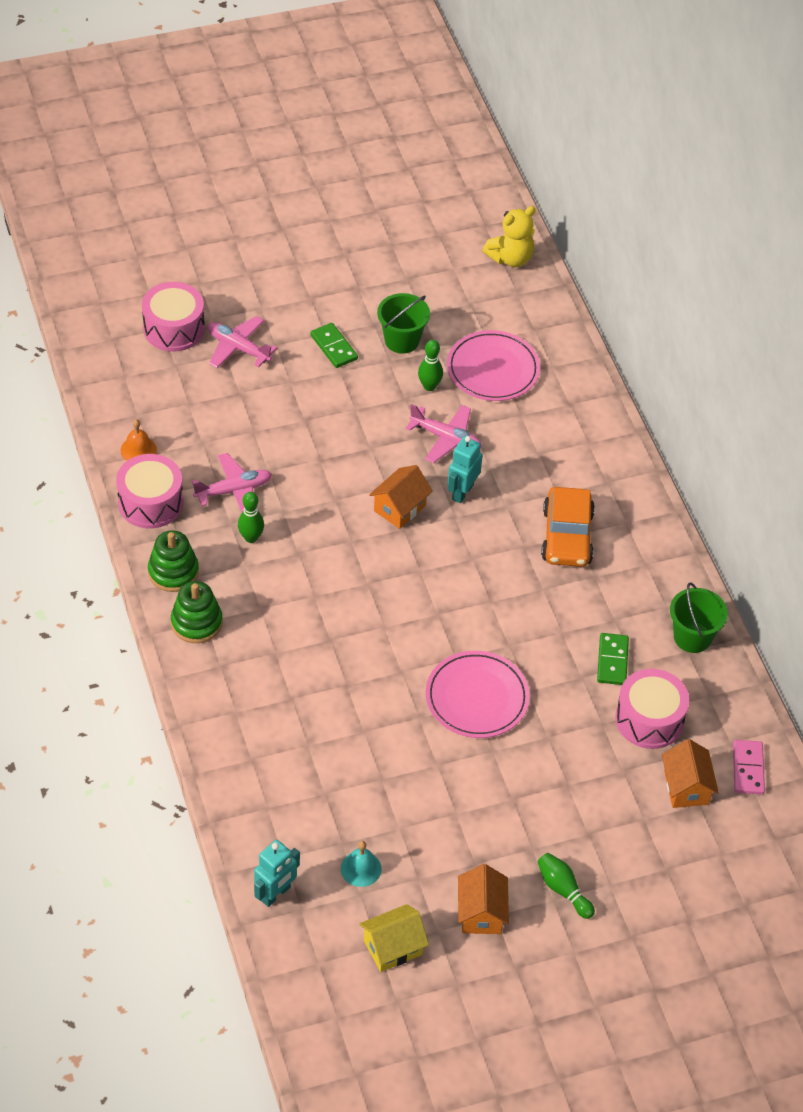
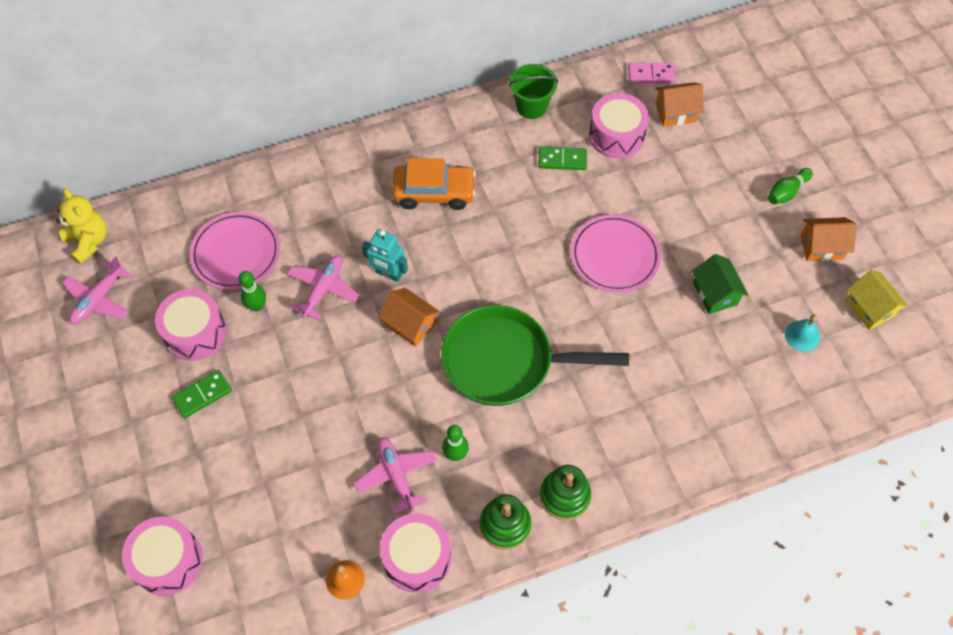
camera: 90 degrees left, 10 degrees up
(238, 348) = (200, 489): pink plane -> pink plane (99, 299)
(276, 894) = (843, 400): turquoise robot -> none
(350, 586) = (506, 361): none -> green pan
(402, 340) = (195, 333): green bucket -> pink drum
(421, 789) = (715, 293): none -> green house

